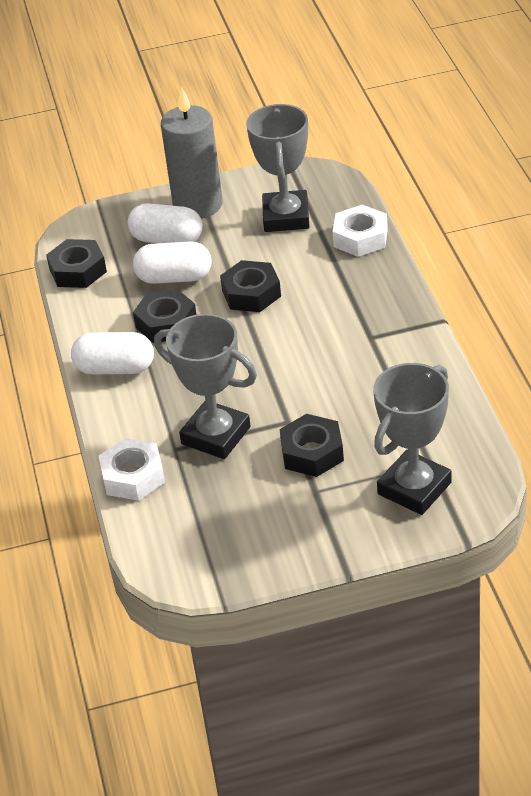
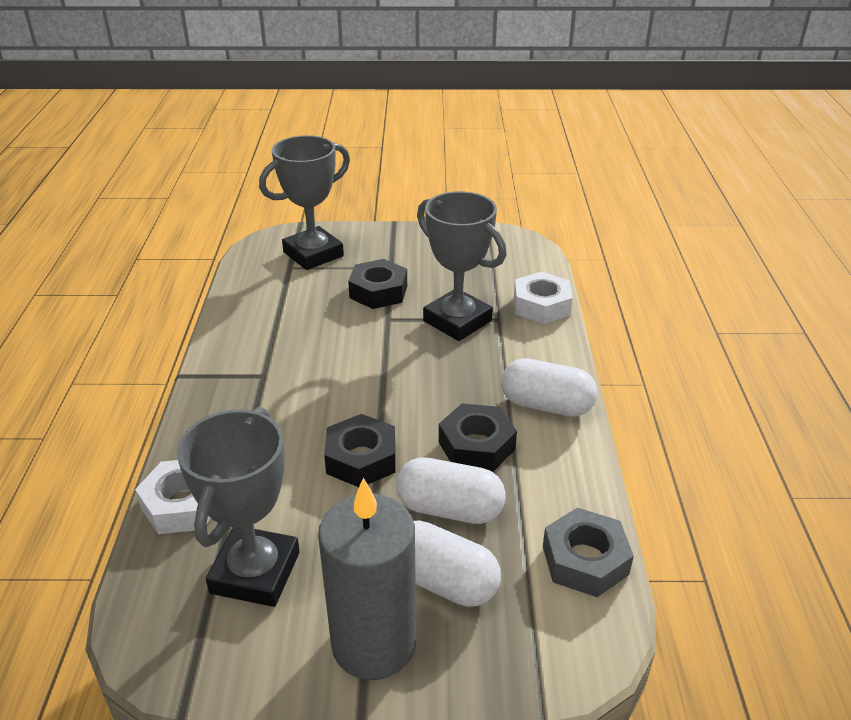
camera: 170 degrees left, 5 degrees down
(78, 270) = (585, 560): black nut -> grey nut

